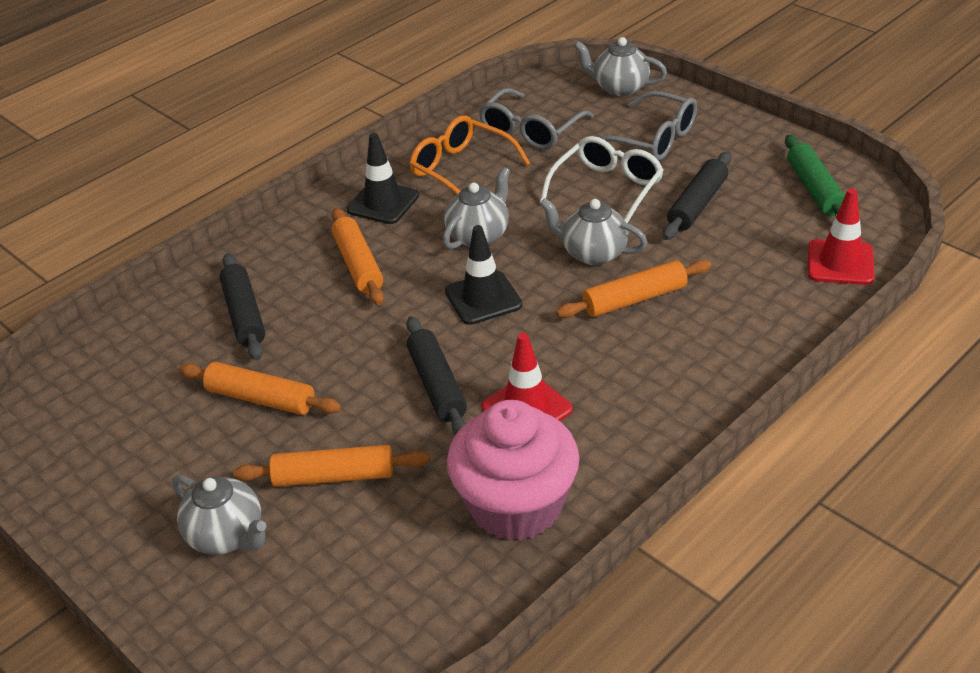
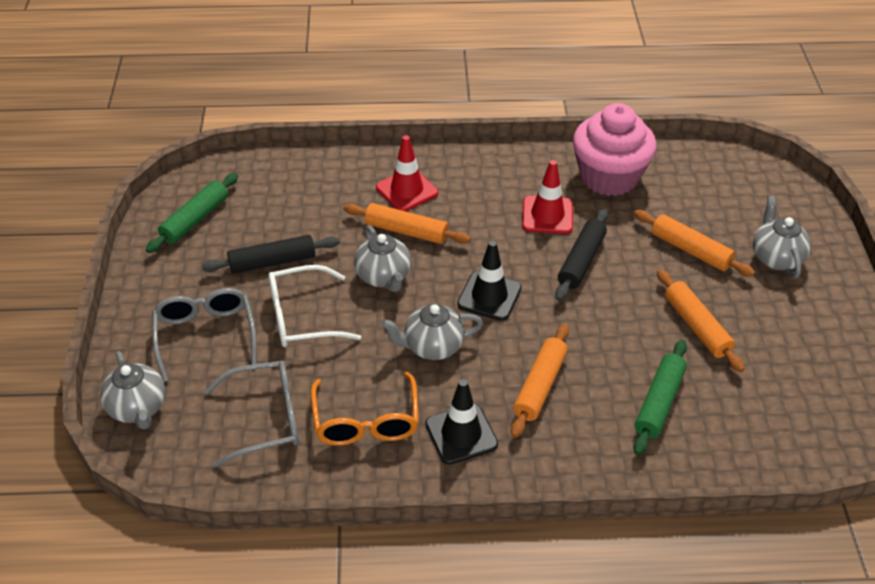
camera: 140 degrees left, 5 degrees up
(244, 315) = (659, 403): black rolling pin -> green rolling pin
(840, 263) = (271, 171): red traffic cone -> red traffic cone (407, 190)

